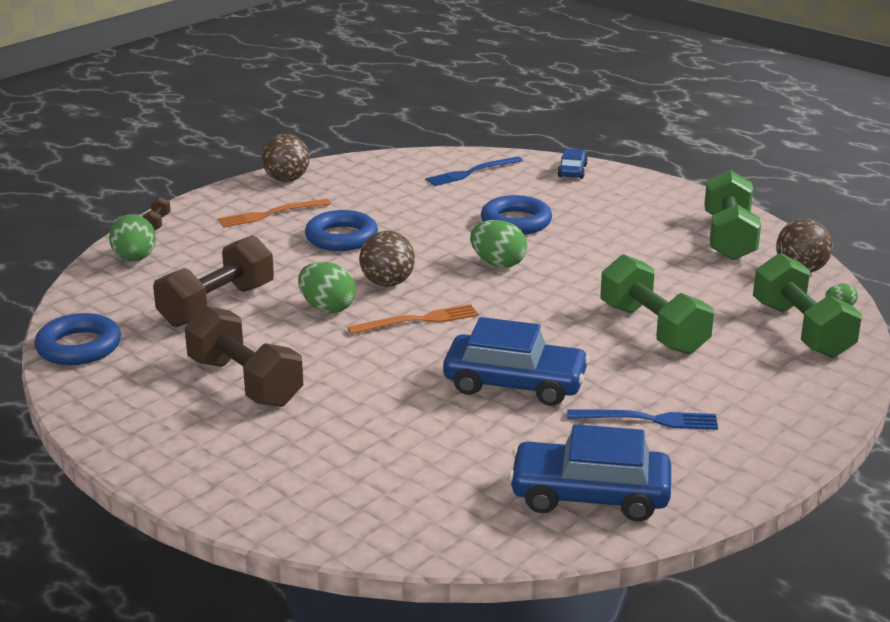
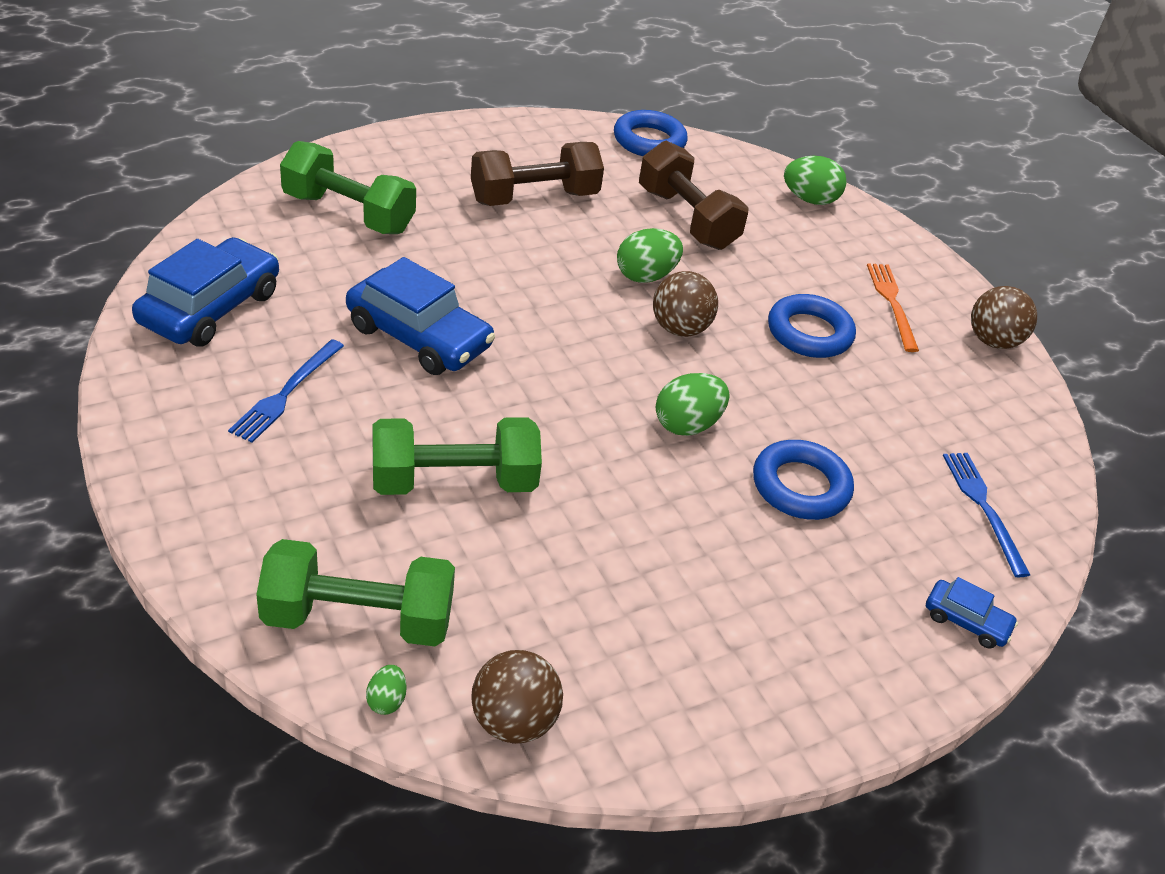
camera: 105 degrees right, 15 degrees up
(157, 223) = (892, 229): brown dumbbell -> none
(418, 320) = (584, 321): orange fork -> none
(515, 383) = (419, 337): blue car -> blue car turned 90 degrees counterclockwise
(729, 237) = (659, 693): green dumbbell -> green dumbbell (348, 213)

